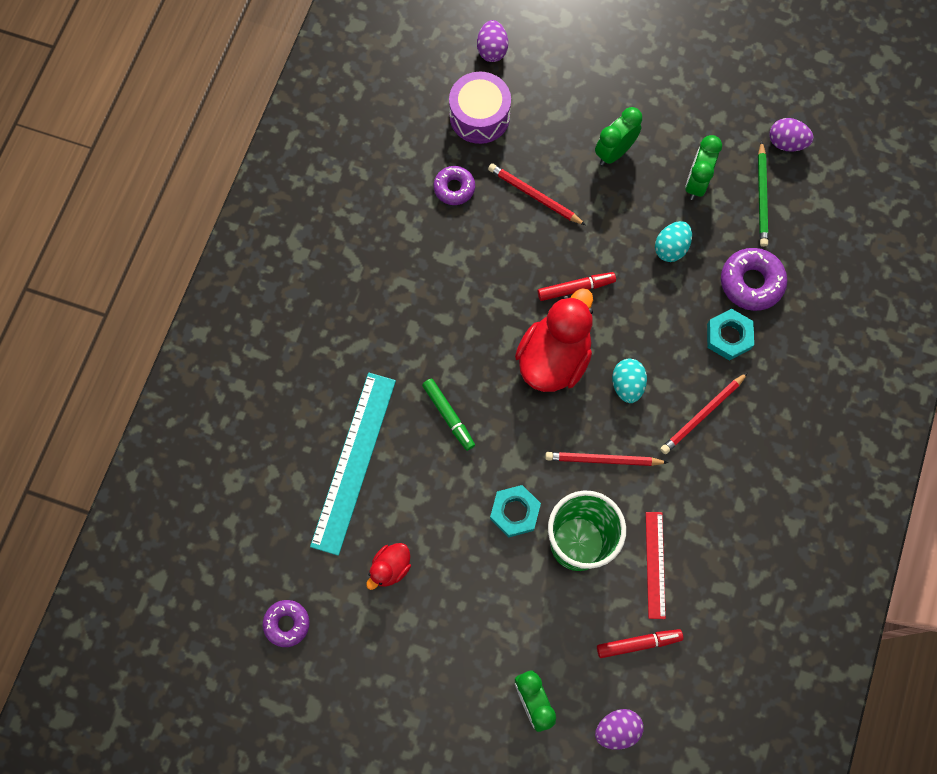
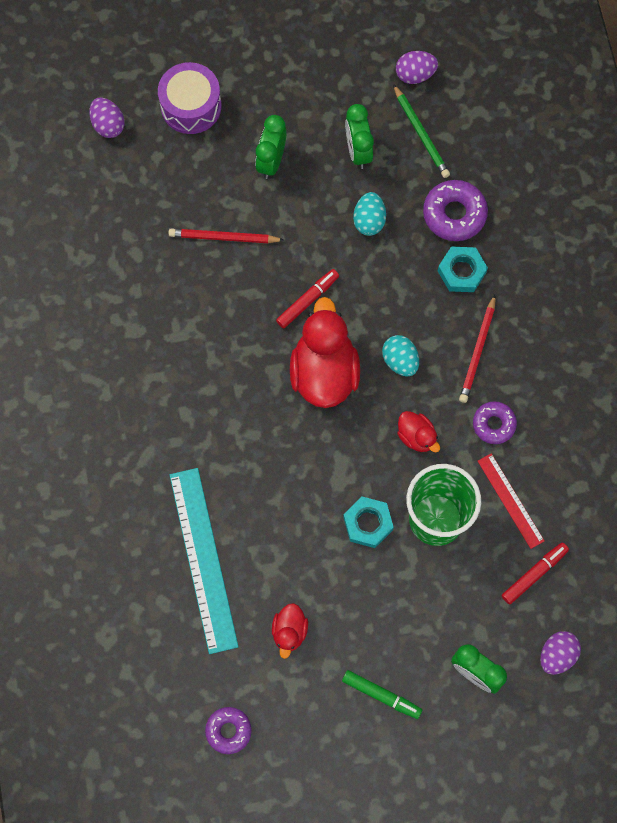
camera: 30 degrees left, 0 degrees up
(448, 416) = (262, 473): green marker -> green marker (381, 695)
(454, 188) = (148, 269): purple donut -> purple donut (494, 424)
(479, 116) = (132, 191): purple drum -> purple drum (191, 106)
(603, 460) = (416, 436): red pencil -> red duck

